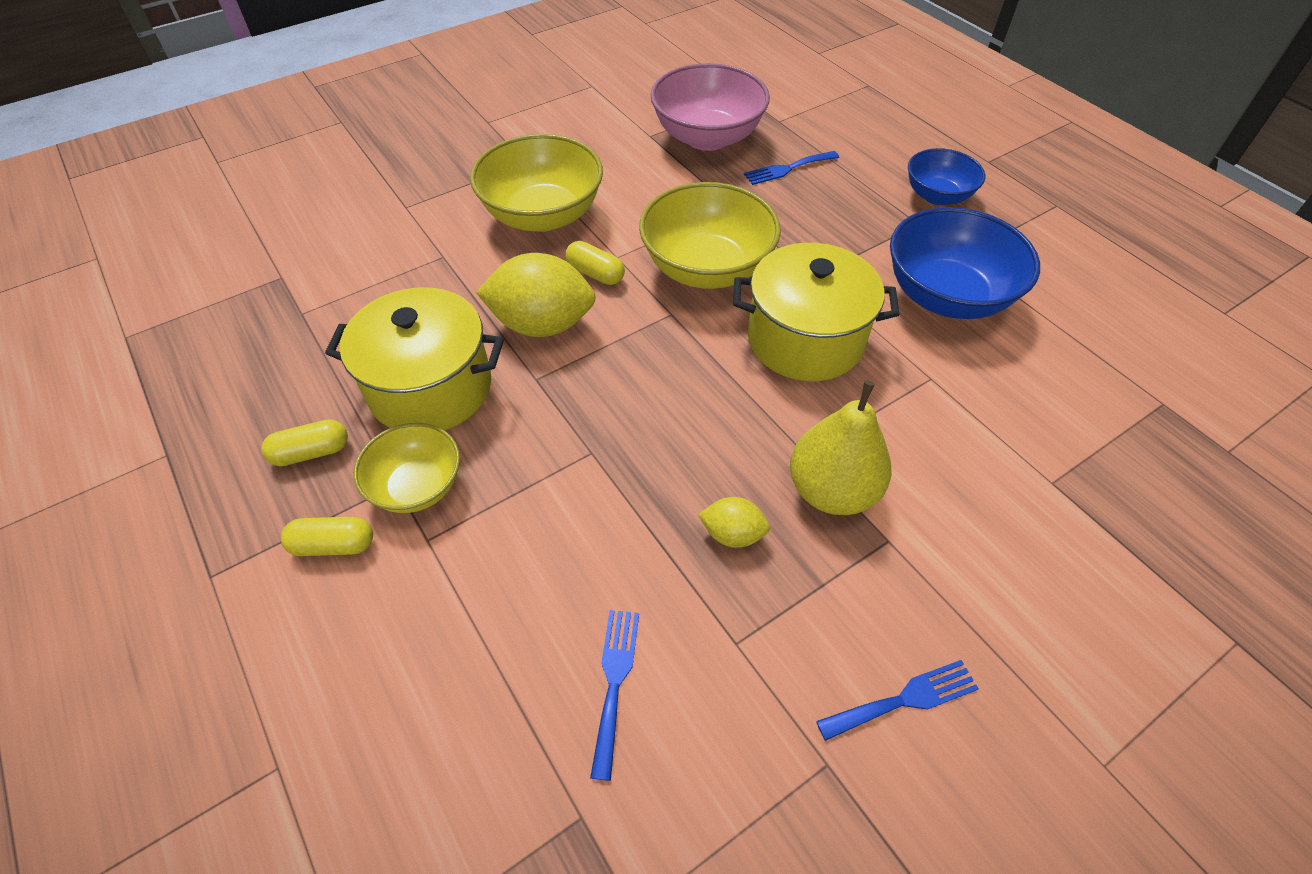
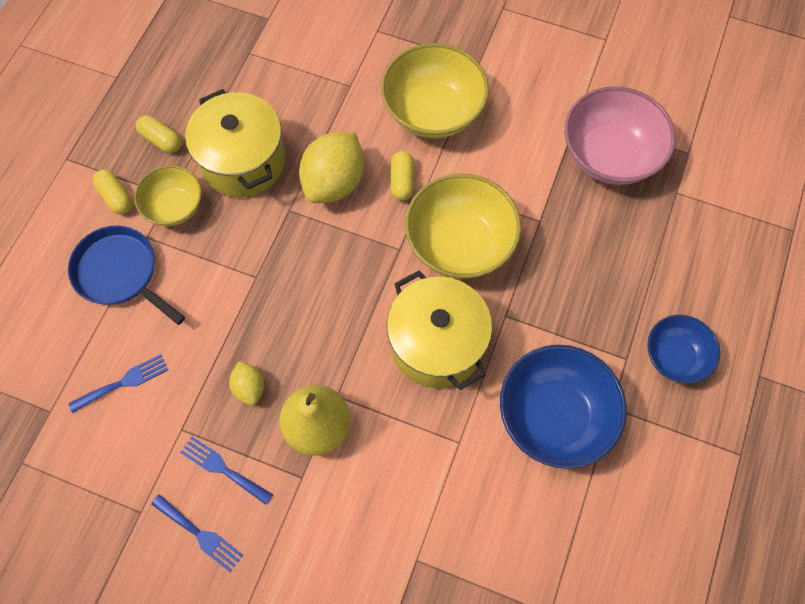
camera: 55 degrees right, 15 degrees up
(449, 599) = (120, 273): none -> blue pan
(542, 324) = (334, 182): yellow lemon -> yellow lemon turned 60 degrees clockwise
(787, 169) = (617, 232): blue fork -> blue fork (223, 469)

